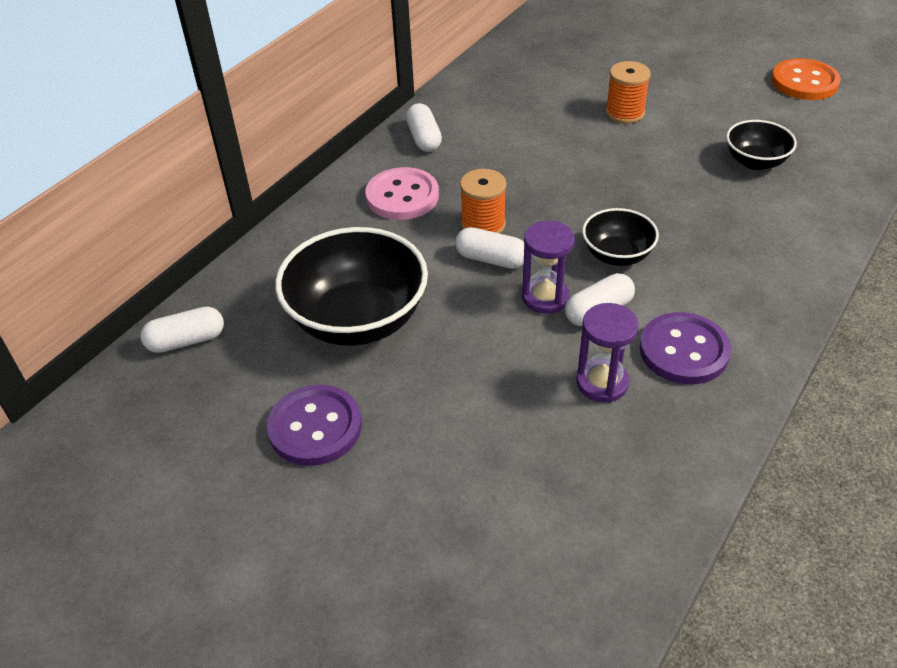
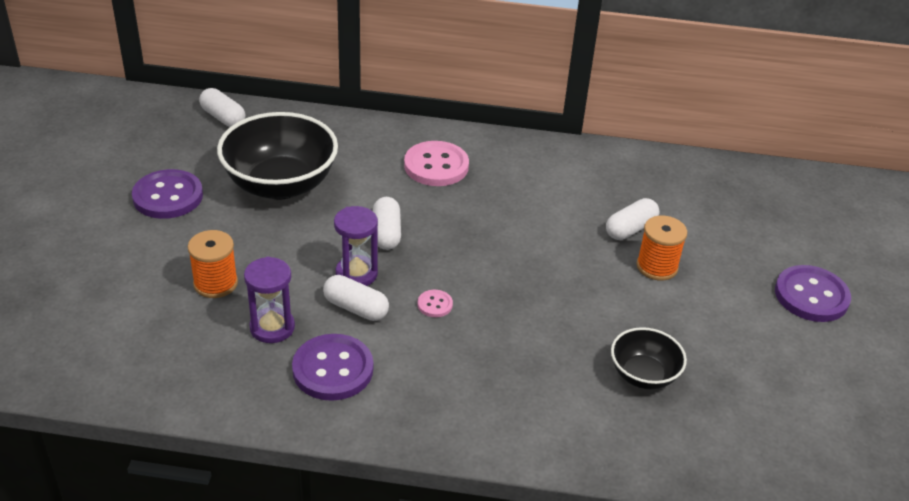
camera: 60 degrees right, 5 degrees down
(424, 138) = (522, 156): white capsule -> white capsule (630, 229)
(483, 225) = (427, 218): orange spool -> orange spool (215, 283)
(617, 255) = (435, 304): black bowl -> pink button
(693, 54) = (811, 296): none -> purple button
(804, 82) = (833, 395): orange button -> none

